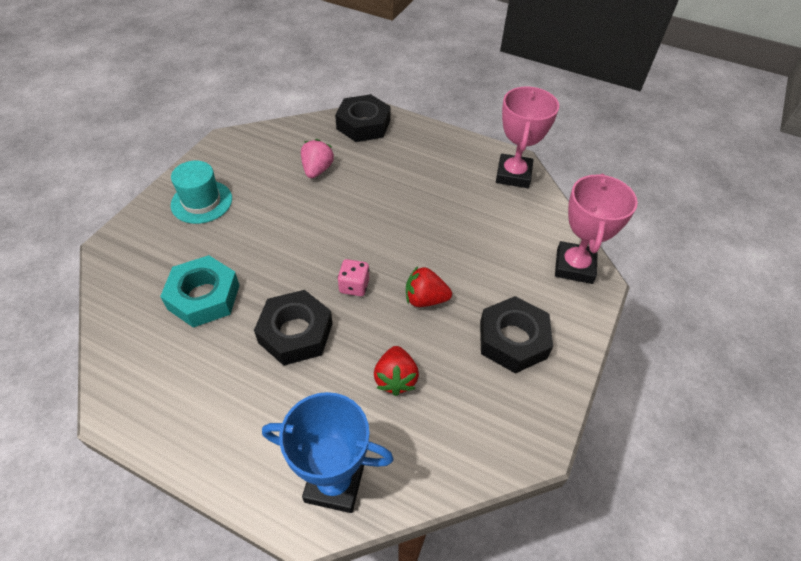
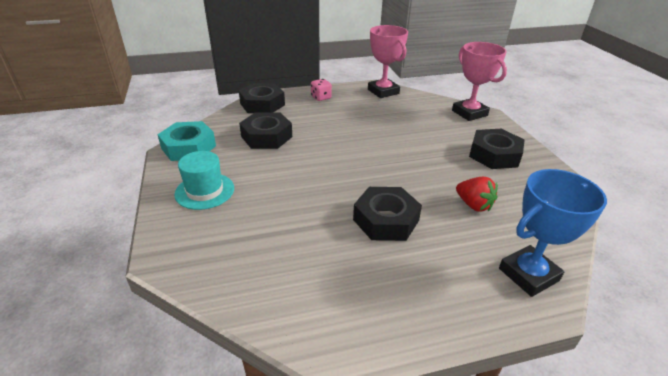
camera: 40 degrees left, 15 degrees down
(204, 297) = (293, 240): turquoise nut -> turquoise nut (188, 147)
(317, 170) = (266, 136): pink strawberry -> black nut
(354, 286) = (381, 178): pink dice -> pink dice (321, 97)
(425, 299) = (428, 162): red strawberry -> none

